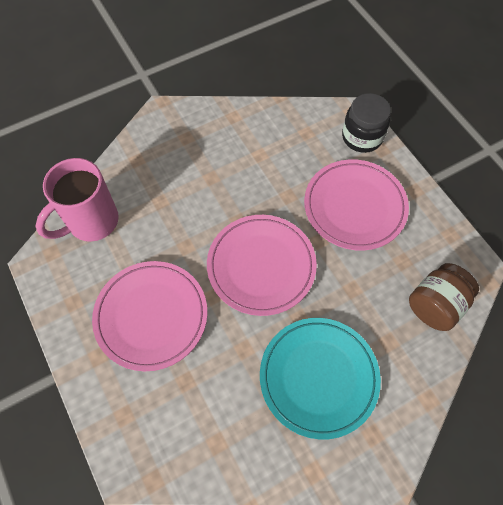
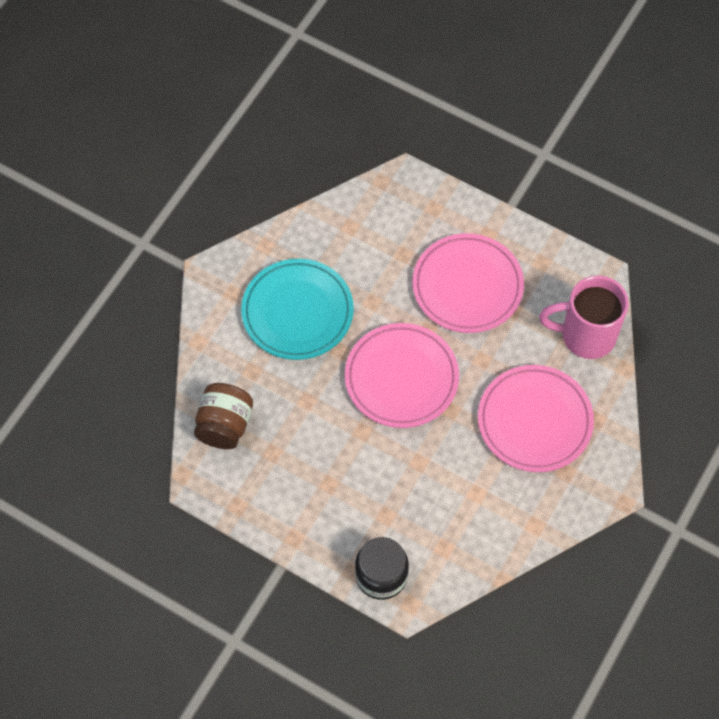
camera: 150 degrees right, 0 degrees up
(91, 222) = (586, 335): pink mug -> pink mug turned 105 degrees counterclockwise
(354, 207) = (346, 485): pink plate -> pink plate (534, 421)

